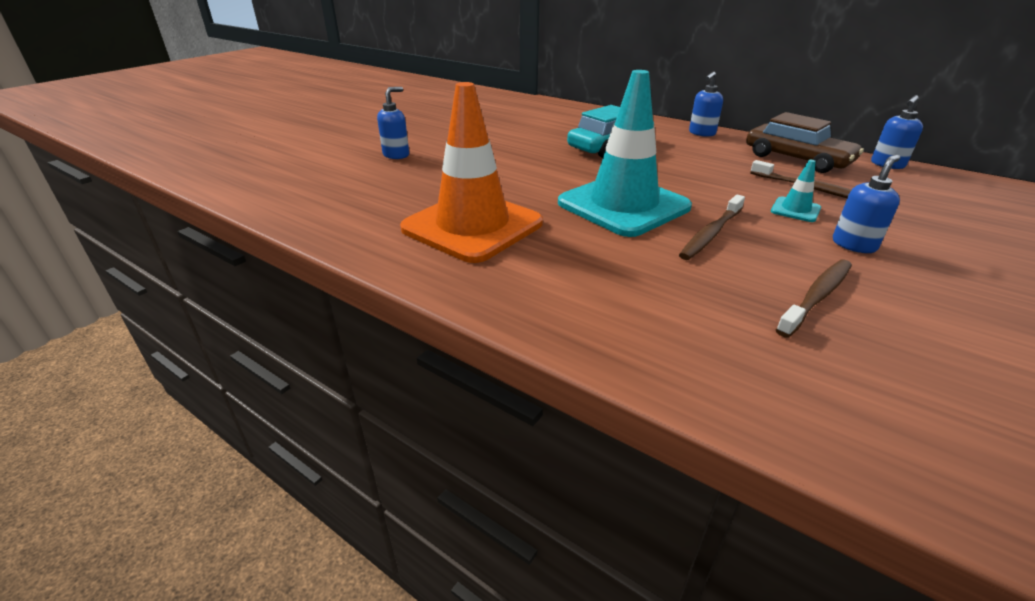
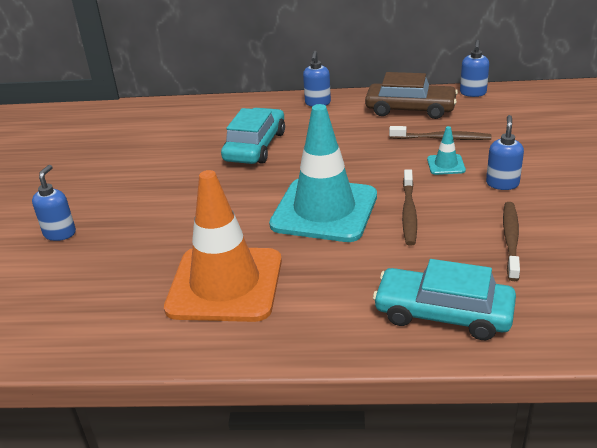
camera: 30 degrees left, 0 degrees up
(659, 331) = (443, 313): none -> turquoise car

